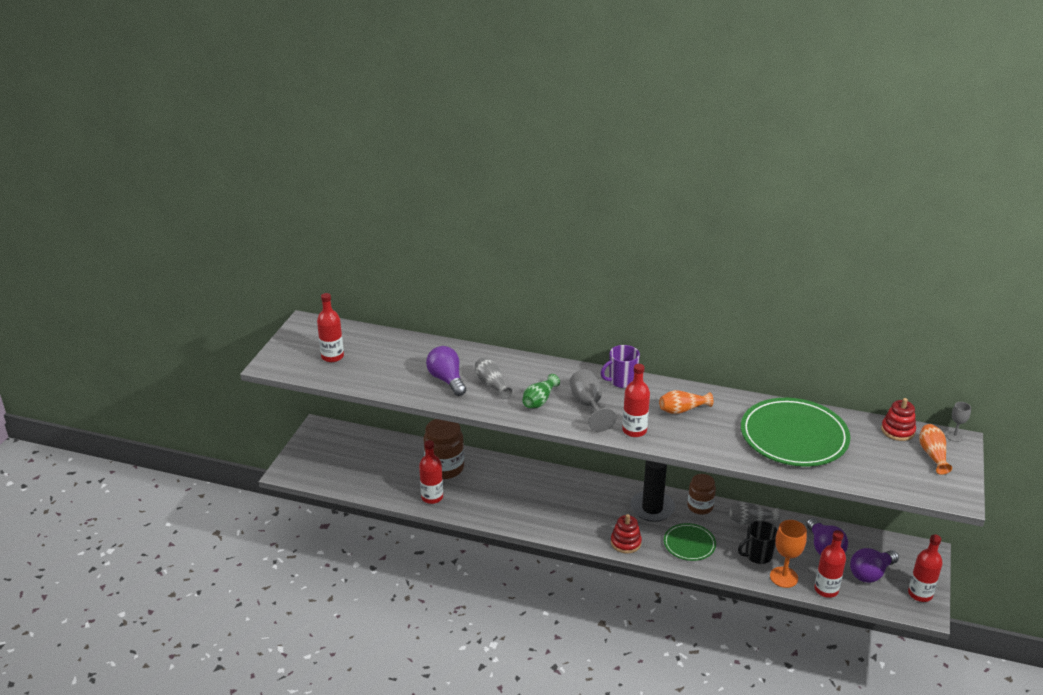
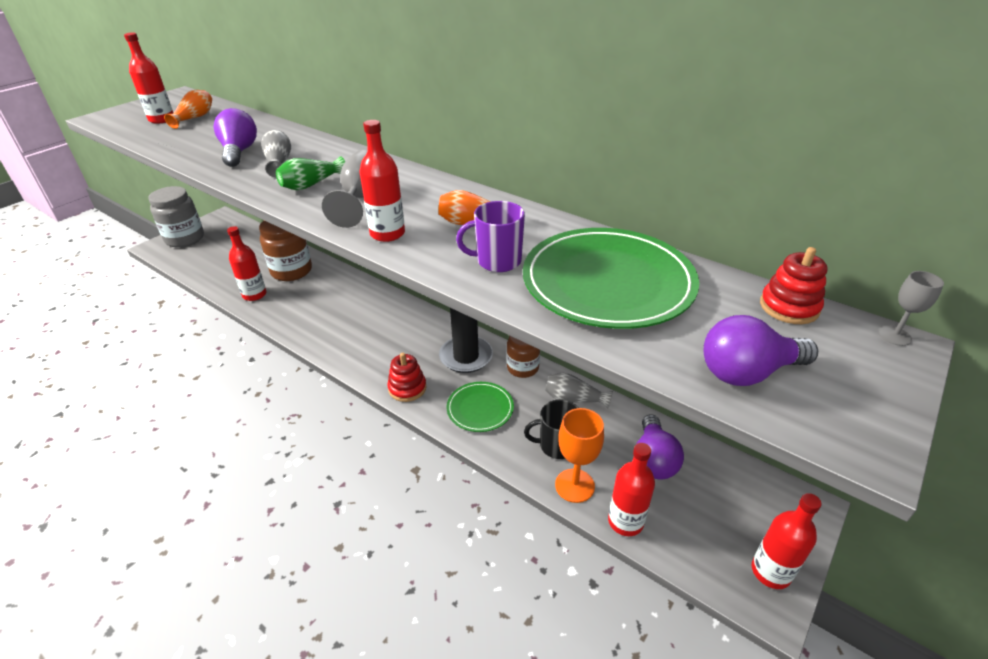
camera: 20 degrees right, 5 degrees up
(307, 458) = (185, 239): none -> grey jar
(621, 381) = (427, 182): purple mug -> purple mug (497, 261)
(870, 573) = (704, 515): purple light bulb -> purple light bulb (747, 372)
(932, 455) = (840, 357): orange vase -> orange vase (194, 118)

